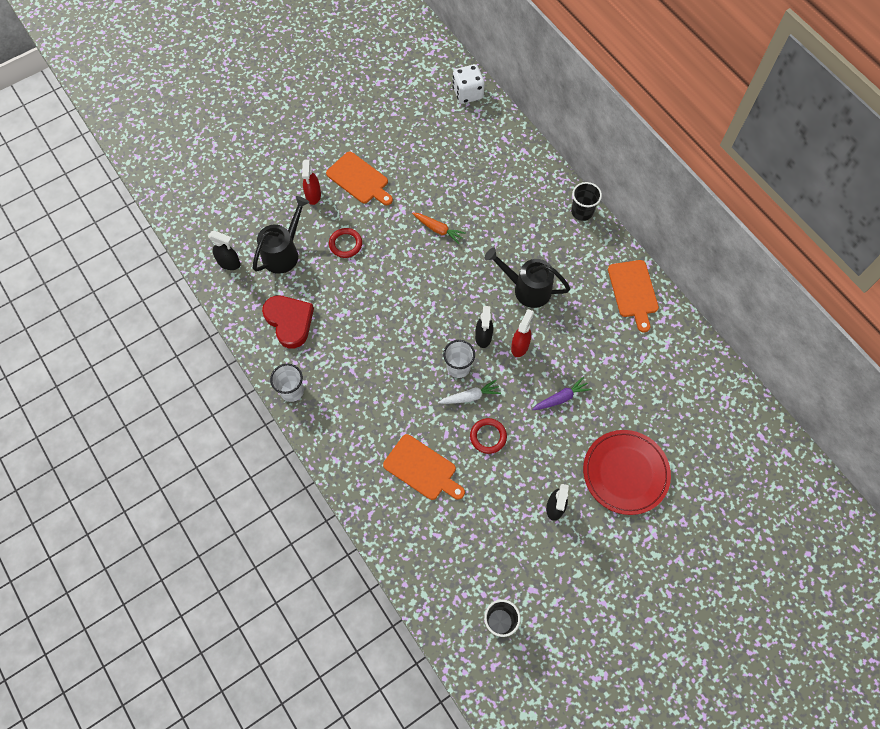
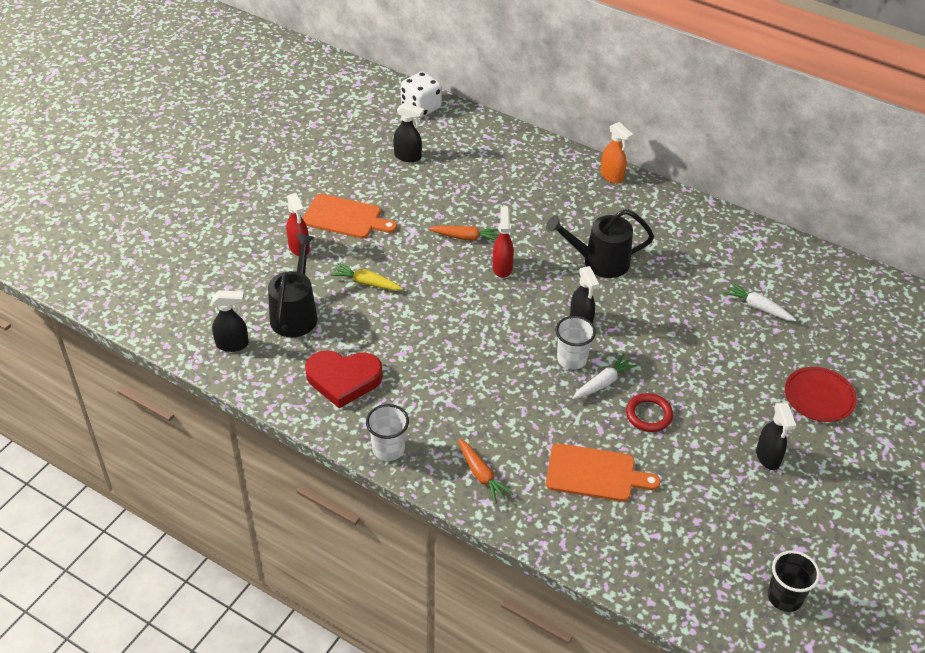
camera: 25 degrees left, 20 degrees down
(289, 321) = (343, 379): red heart -> red heart turned 150 degrees clockwise
(343, 437) = (481, 475): none -> orange carrot
(345, 244) = (366, 283): red ring -> yellow carrot
(433, 138) = (408, 156): none -> black spray bottle
(520, 346) = (627, 317): red spray bottle -> red spray bottle (502, 267)
(561, 398) = (703, 350): purple carrot -> none
(582, 212) = (612, 176): black cup -> orange spray bottle
(625, 473) = (819, 397): red plate -> red plate, size x0.66
(626, 376) = (758, 307): none -> white carrot
(633, 291) = (712, 230): orange cutting board -> none

